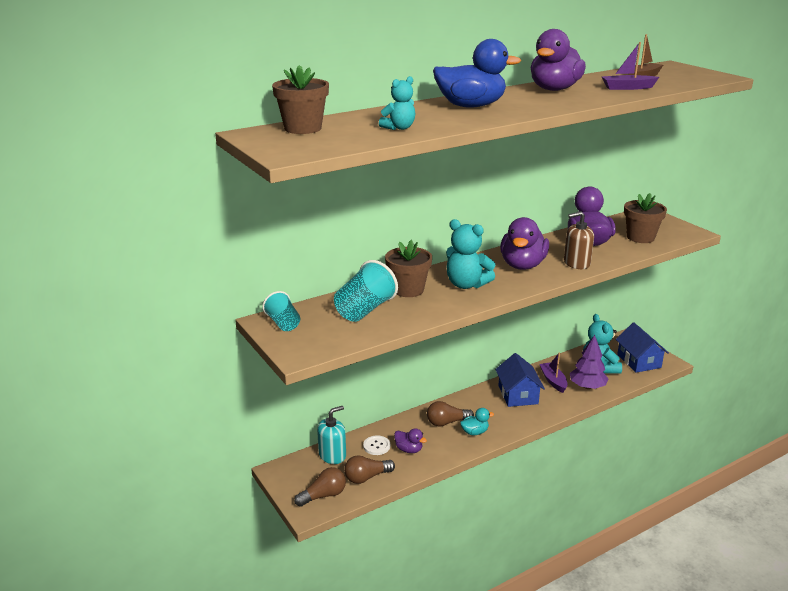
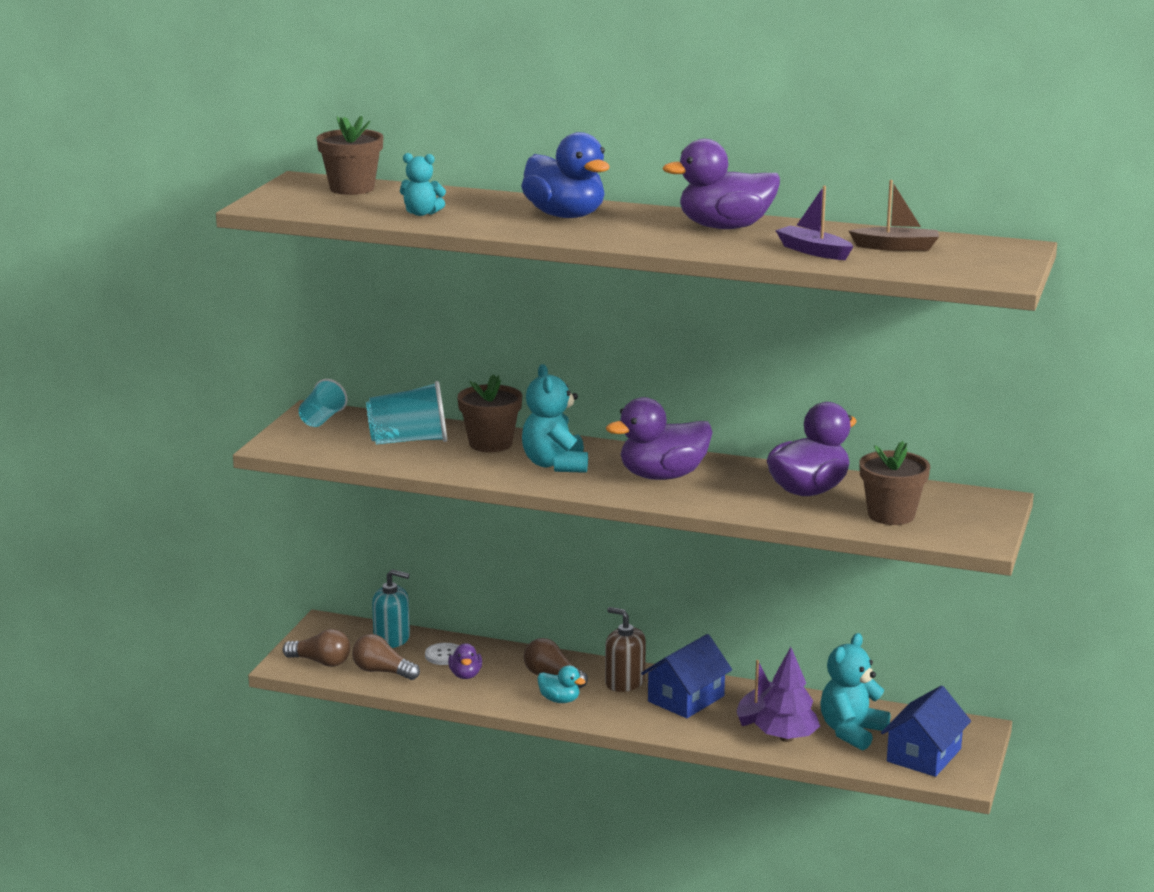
camera: 50 degrees right, 5 degrees down
(576, 263) = (726, 501): brown soap dispenser -> brown soap dispenser (625, 682)

